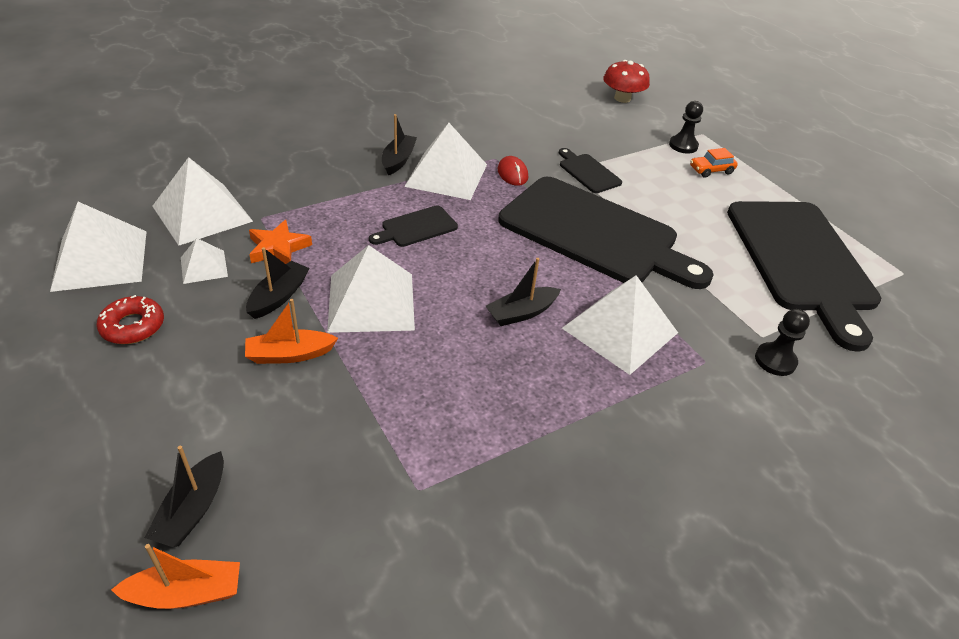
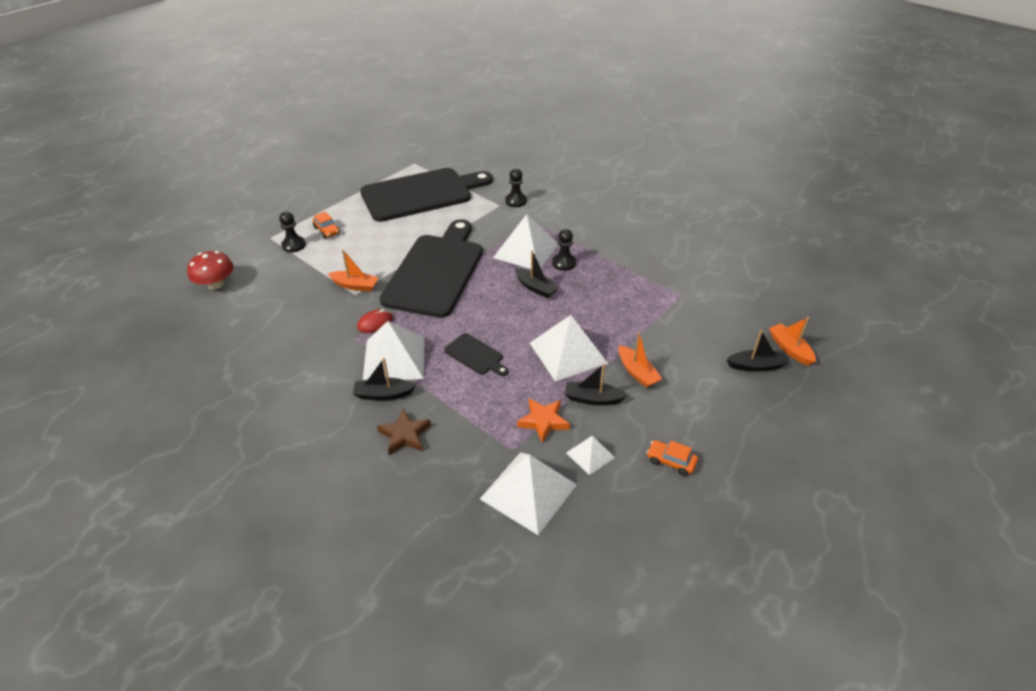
camera: 105 degrees left, 0 degrees up
(100, 260) = (624, 526): white pyramid -> none
(133, 326) = (671, 461): red donut -> orange car
(335, 162) = (405, 435): none -> brown star
(572, 363) = (564, 263): none -> black pawn
(588, 172) = (355, 285): black cutting board -> orange boat

